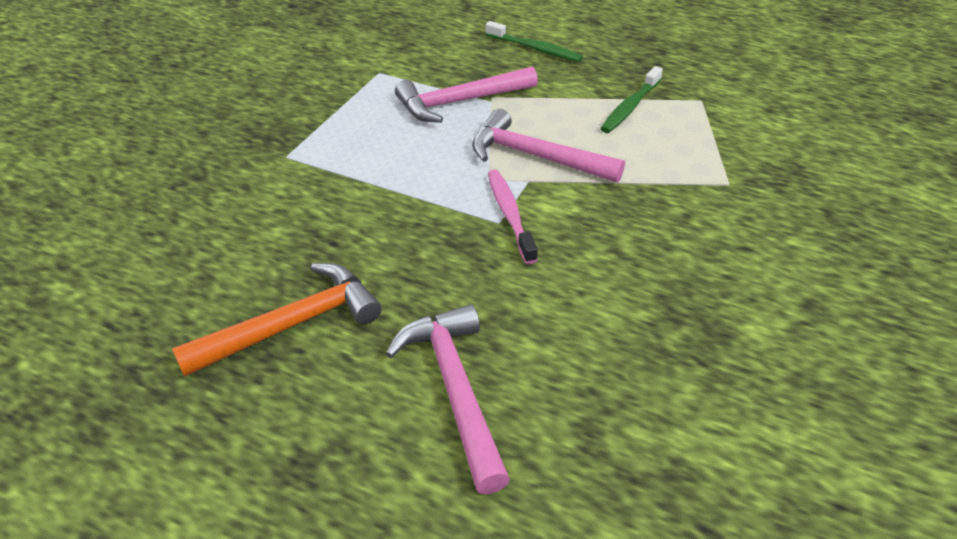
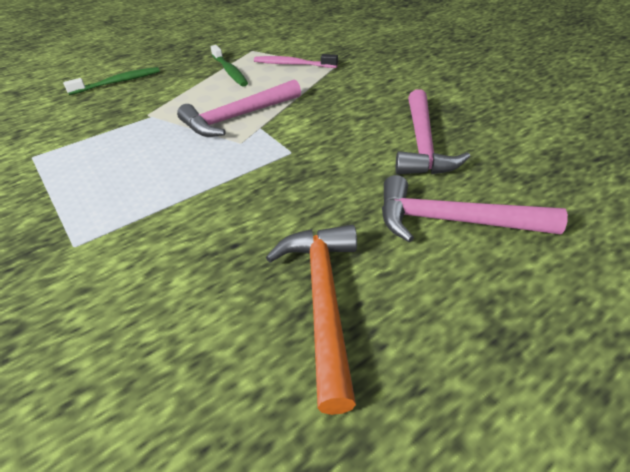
camera: 60 degrees left, 0 degrees up
(460, 102) = (133, 129): pink hammer -> pink hammer (422, 144)
(510, 215) = (289, 145): pink toothbrush -> pink toothbrush (293, 64)

